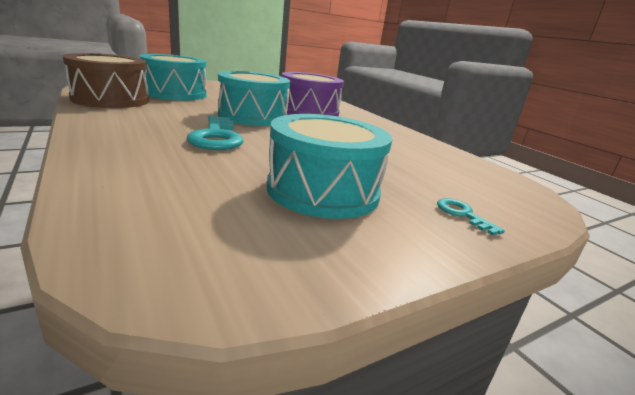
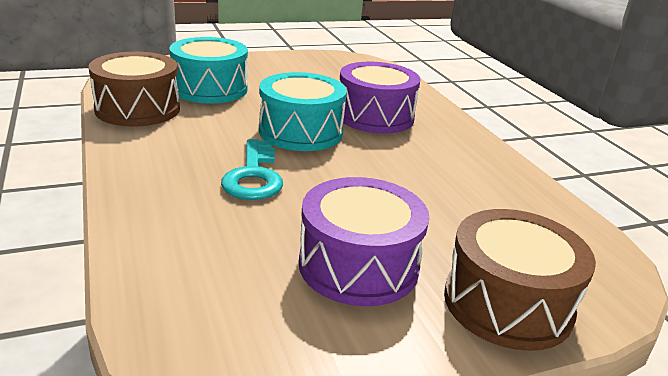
camera: 10 degrees right, 5 degrees up
(323, 191) = (358, 265): turquoise drum -> purple drum
(462, 214) = (507, 303): turquoise key -> brown drum

